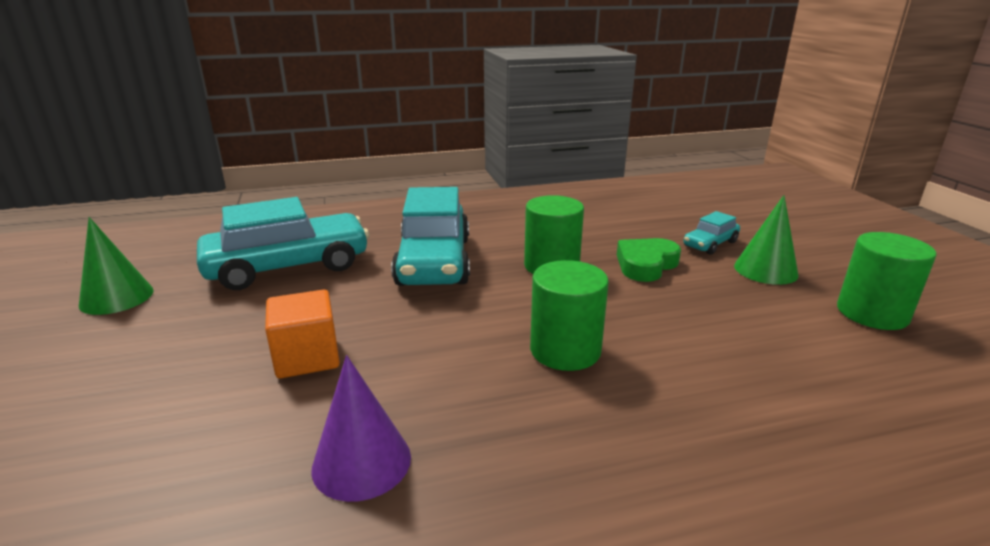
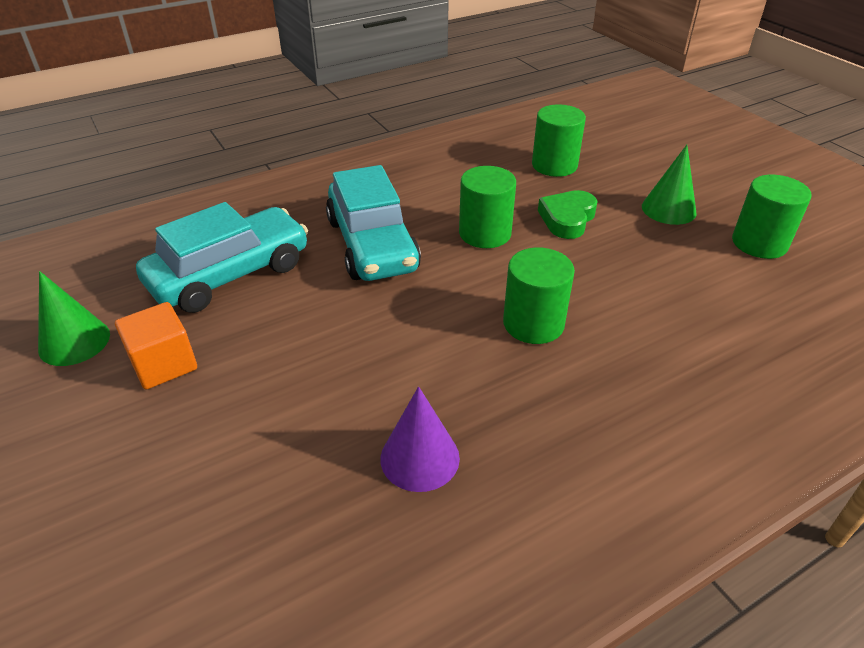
camera: 15 degrees left, 15 degrees up
(307, 357) = (315, 372): orange cube -> orange cube (164, 364)
(650, 222) = (554, 165): none -> green cylinder
(710, 244) = (615, 185): turquoise car -> none

